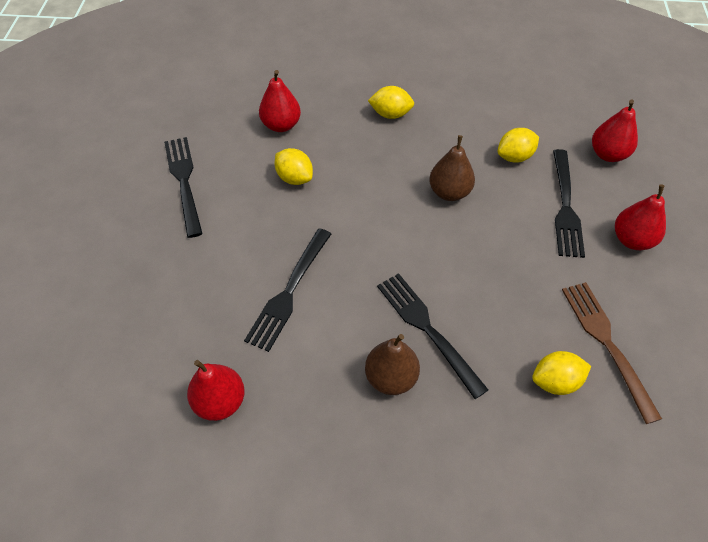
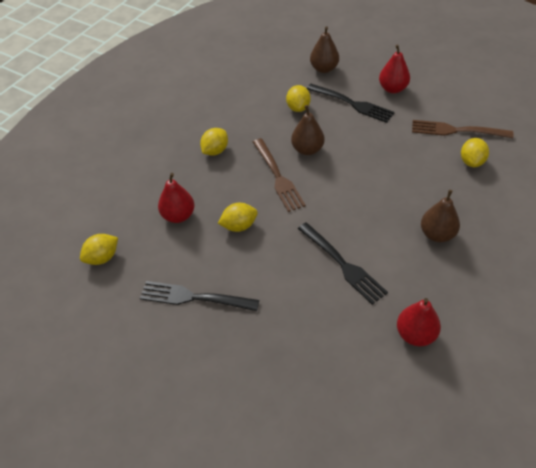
camera: 60 degrees left, 5 degrees down
(200, 96) = (102, 258): none -> yellow lemon
(386, 182) = (278, 177): none -> brown fork
(427, 329) = (409, 203): black fork -> none
(608, 154) = (324, 69): red pear -> brown pear

